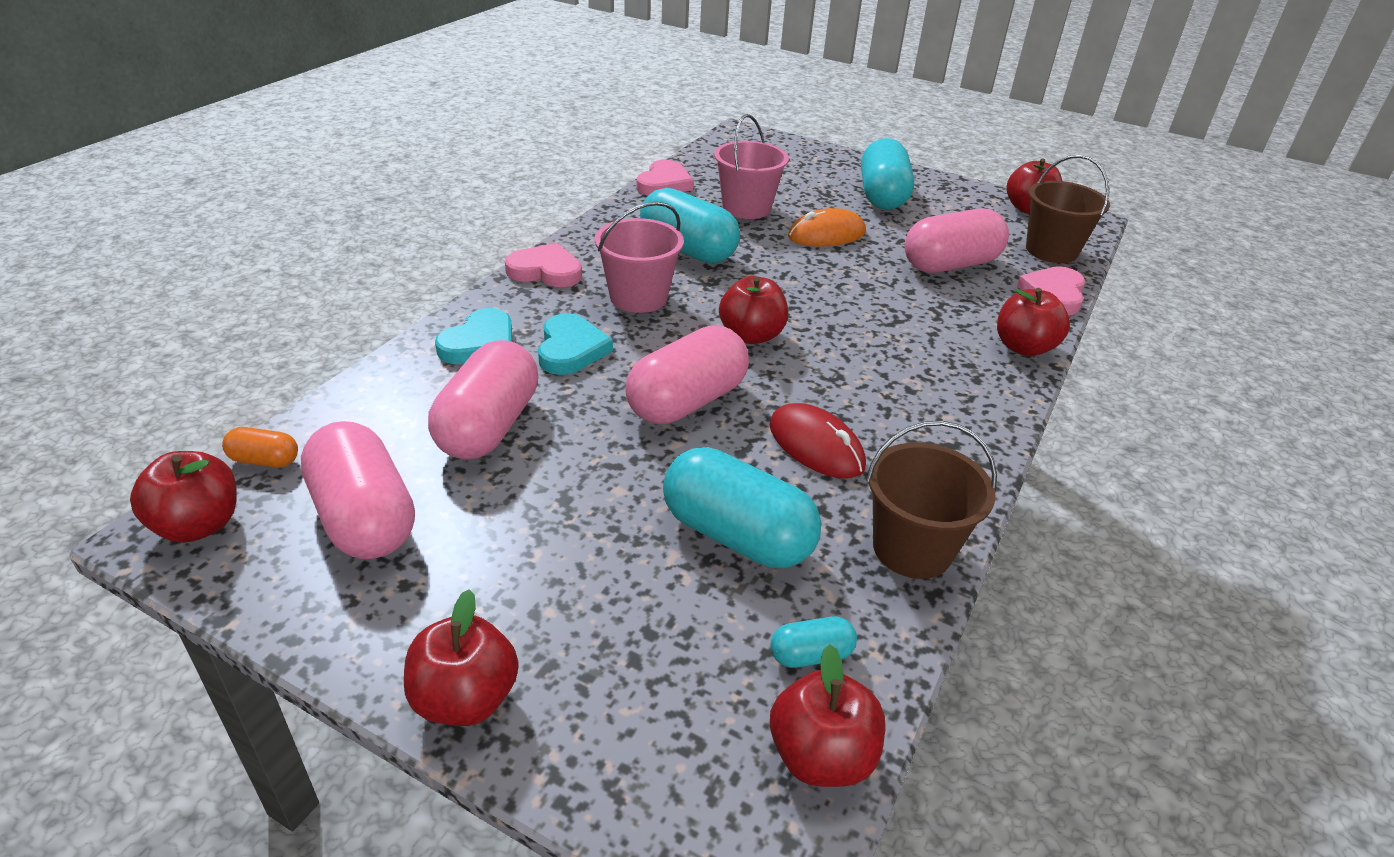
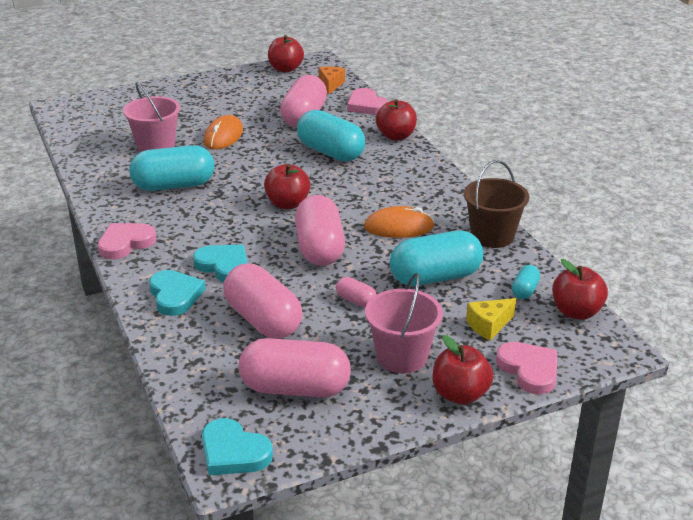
camera: 50 degrees left, 5 degrees down
(198, 525) = (233, 452): red apple -> turquoise heart
(265, 460) = (198, 412): orange capsule -> none
(602, 484) = (356, 301): none -> pink capsule
(638, 297) = (201, 223): pink bucket -> pink bucket (402, 357)
(664, 183) = (82, 160): pink heart -> pink heart (529, 370)
(673, 652) = (488, 325): none -> yellow cheese
(816, 445) = (399, 227): red mouse -> orange mouse
(882, 196) = (209, 100): turquoise capsule -> turquoise capsule (330, 152)
(1051, 250) = (330, 85): brown bucket -> orange cheese

